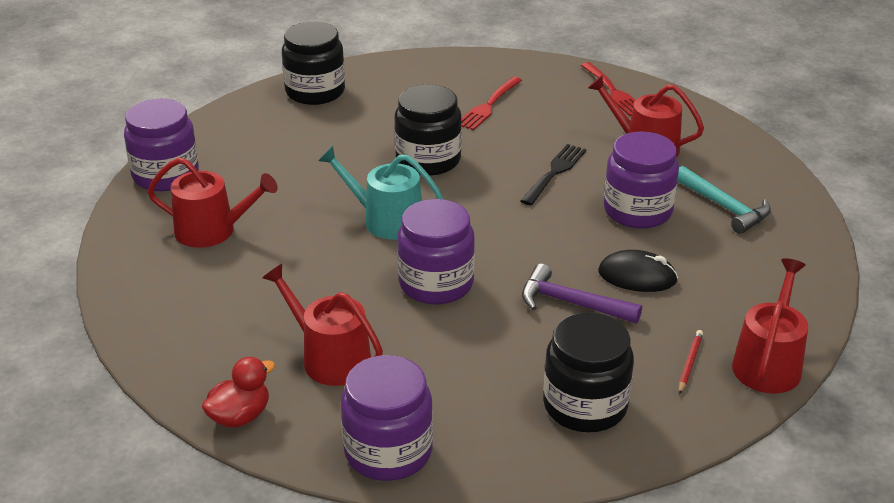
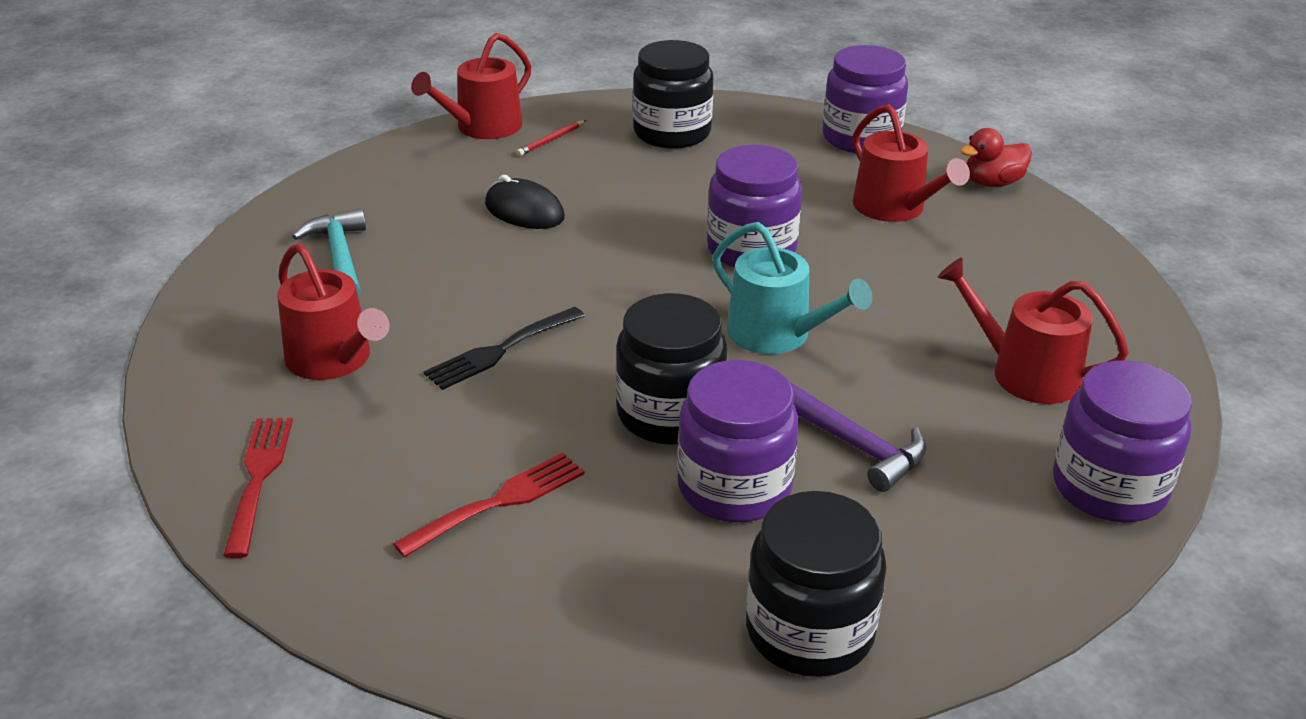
camera: 160 degrees left, 0 degrees up
(571, 303) = (617, 203): purple hammer -> purple hammer (853, 444)
(637, 211) = (447, 276): purple jar -> purple jar (734, 488)

